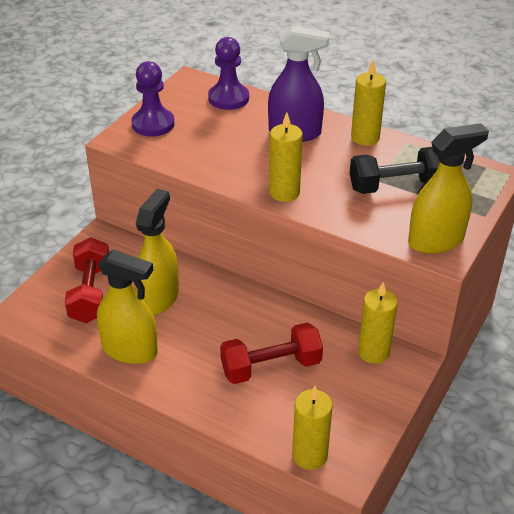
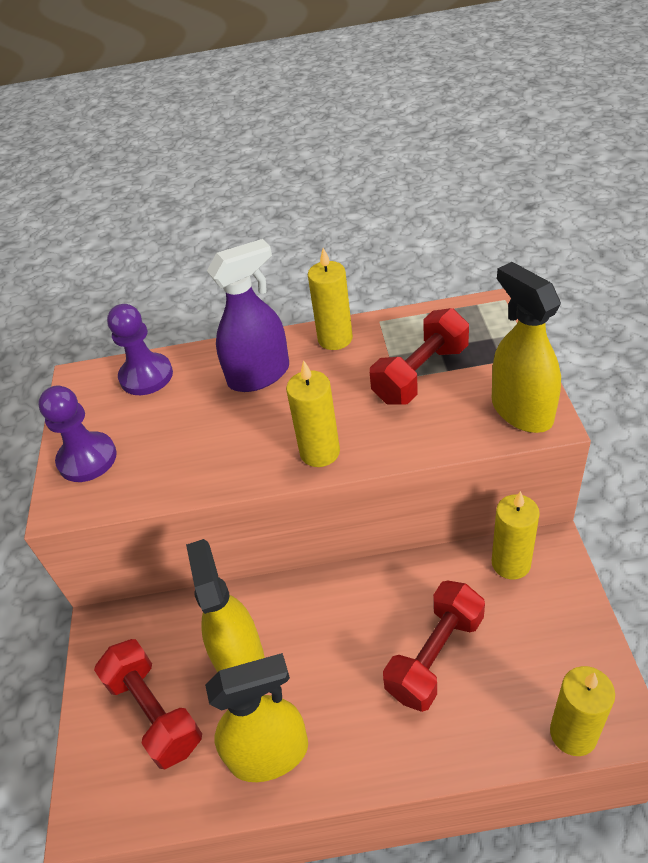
camera: 30 degrees left, 5 degrees up
(396, 186) = (421, 374): black dumbbell -> red dumbbell
(436, 240) = (521, 410): yellow spray bottle -> yellow spray bottle turned 60 degrees counterclockwise

